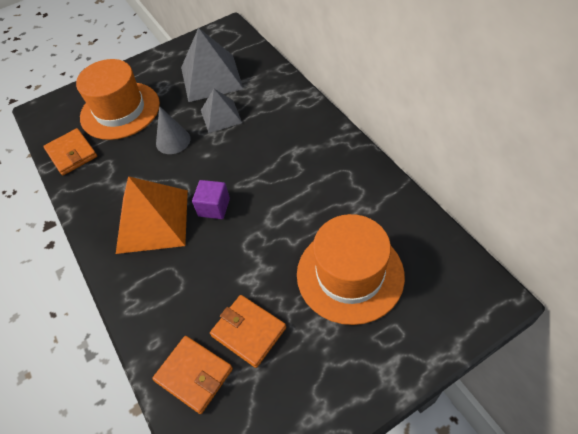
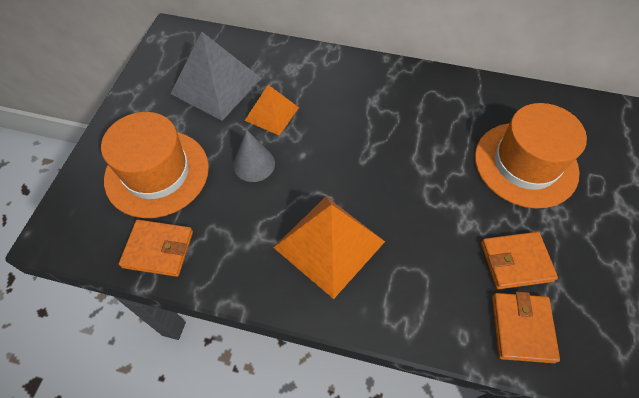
camera: 50 degrees left, 5 degrees up
(194, 375) = (522, 328): orange wallet -> orange wallet turned 75 degrees counterclockwise
(214, 207) = (367, 192): purple cube -> none
(221, 116) = (272, 113): grey pyramid -> orange pyramid

